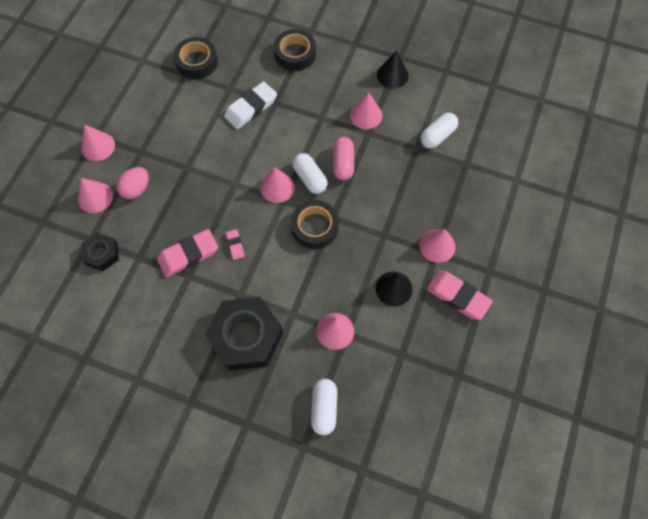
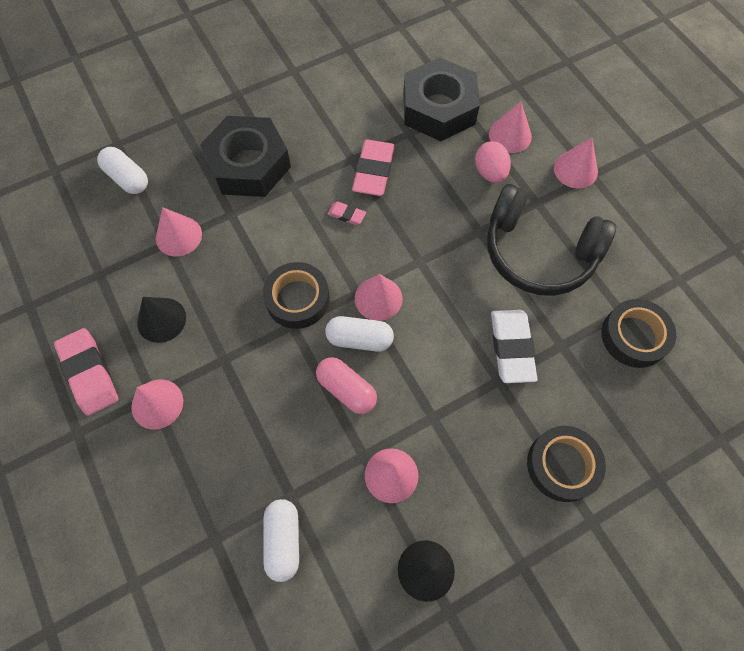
camera: 130 degrees right, 0 degrees up
(102, 254) = (439, 108): black nut -> black nut, size x1.89
(178, 130) = (538, 253): none -> black headphones
(457, 297) = (89, 373): pink eraser -> pink eraser turned 75 degrees clockwise

